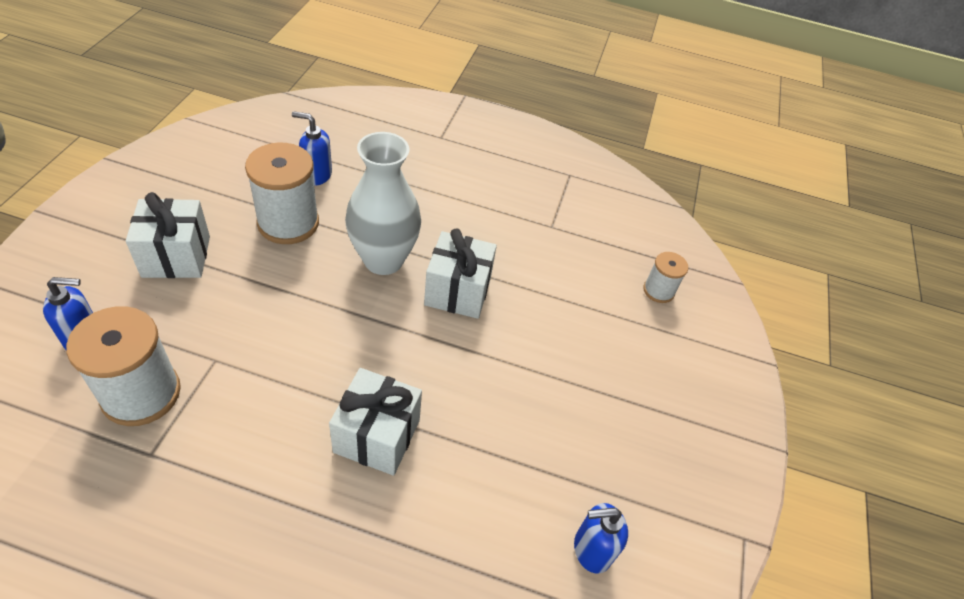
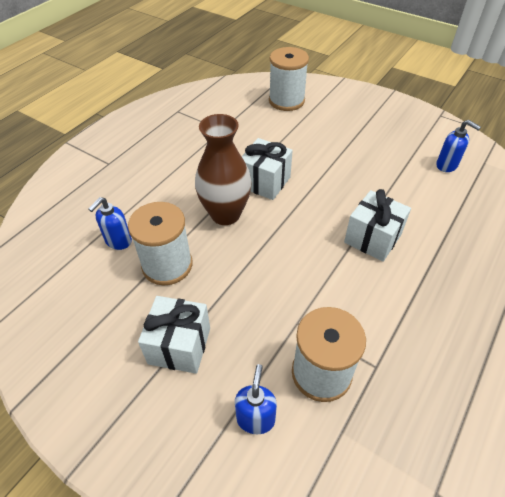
camera: 65 degrees left, 0 degrees up
(383, 260) = (225, 214): white vase -> brown vase
(591, 550) = (447, 165): blue soap dispenser -> blue soap dispenser turned 60 degrees counterclockwise
(658, 291) = (286, 101): white spool -> white spool, size x1.89

